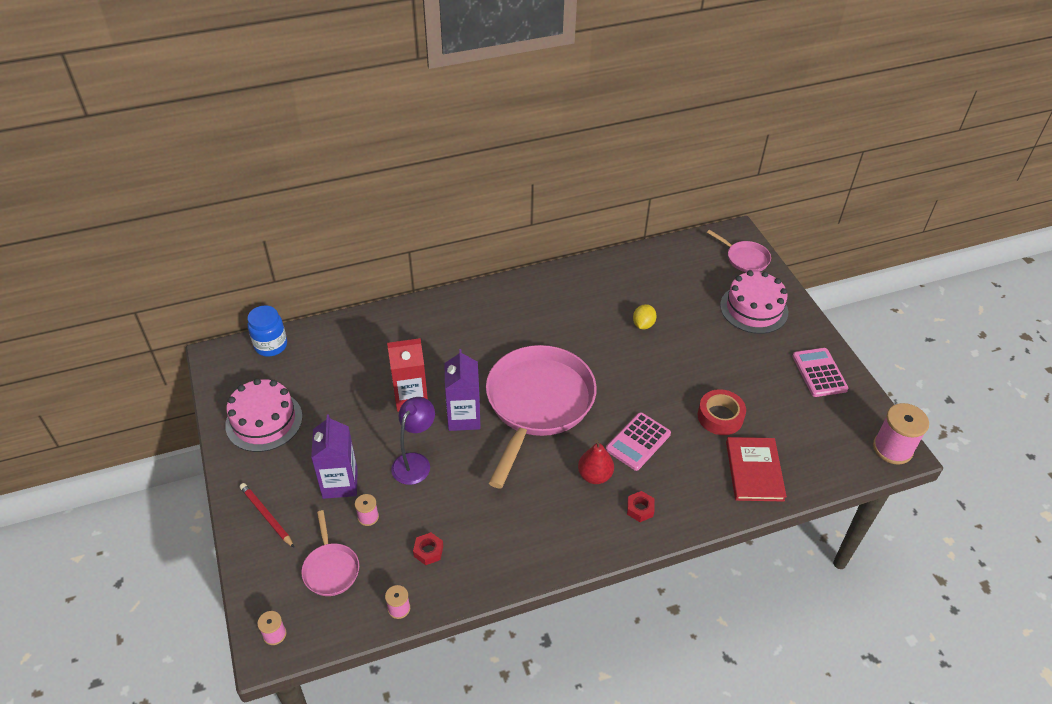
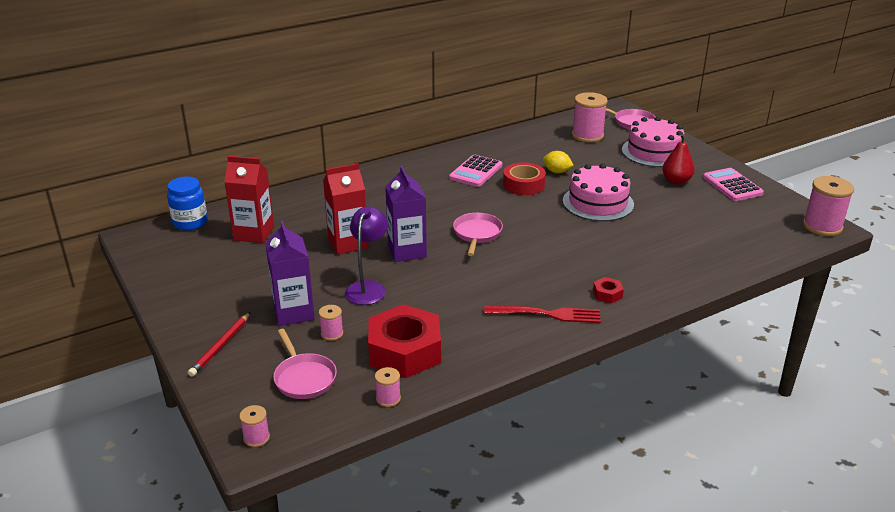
camera: 10 degrees left, 15 degrees down
(264, 421) = (198, 276): pink cake -> pink cake (598, 203)
(266, 516) = (220, 346): red pencil -> red pencil turned 105 degrees counterclockwise
(326, 369) = (254, 233): none -> red carton
(428, 551) = (404, 351): red nut -> red nut, size x2.43
(537, 404) = (477, 234): pink pan -> pink pan, size x0.45
(574, 526) = (548, 314): none -> red fork
(594, 475) = (553, 276): red pear -> red pear (676, 181)
(638, 442) = (585, 248): pink calculator -> pink calculator (475, 172)
(643, 324) = (557, 172): yellow lemon -> yellow lemon turned 75 degrees counterclockwise
(692, 273) = (587, 135): none -> pink spool
(720, 417) = (655, 223): red tape -> red tape (523, 185)
(754, 471) = (704, 255): red book -> none

